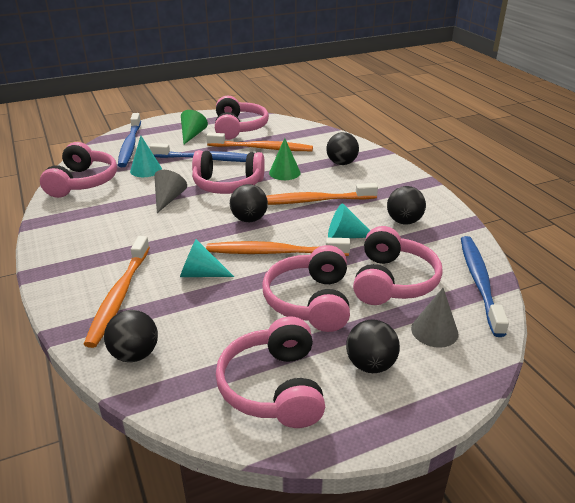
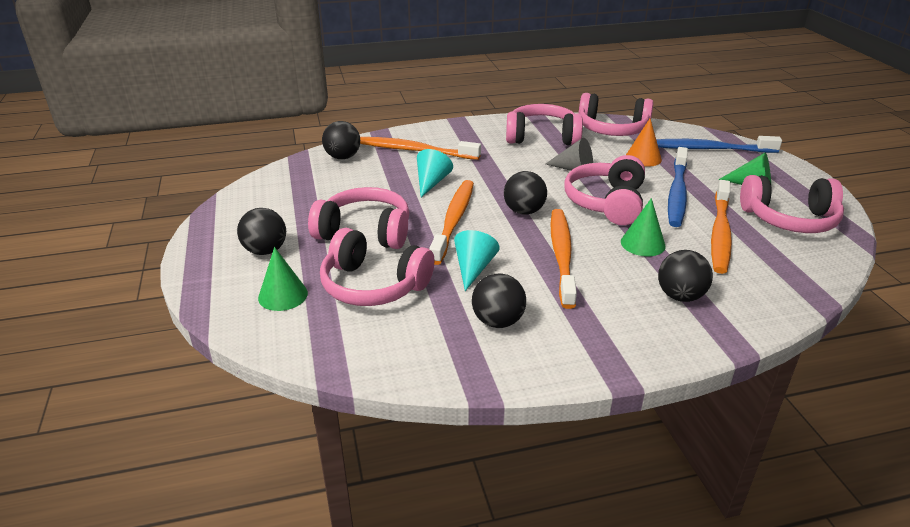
camera: 100 degrees right, 0 degrees up
(146, 170) = (643, 158): turquoise cone -> orange cone
(274, 387) = (273, 206): pink headphones -> pink headphones (542, 137)
(434, 331) = (283, 295): grey cone -> green cone
(479, 282) = (341, 351): blue toothbrush -> none

